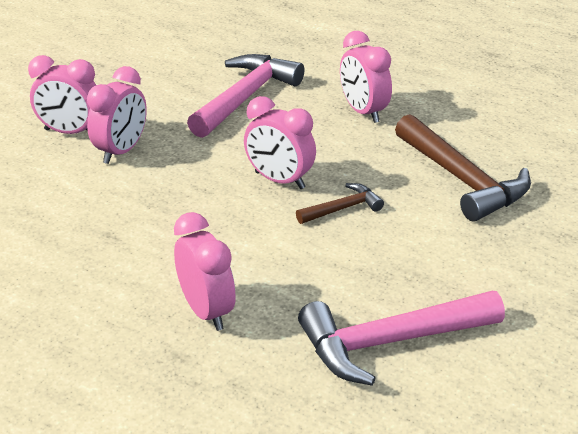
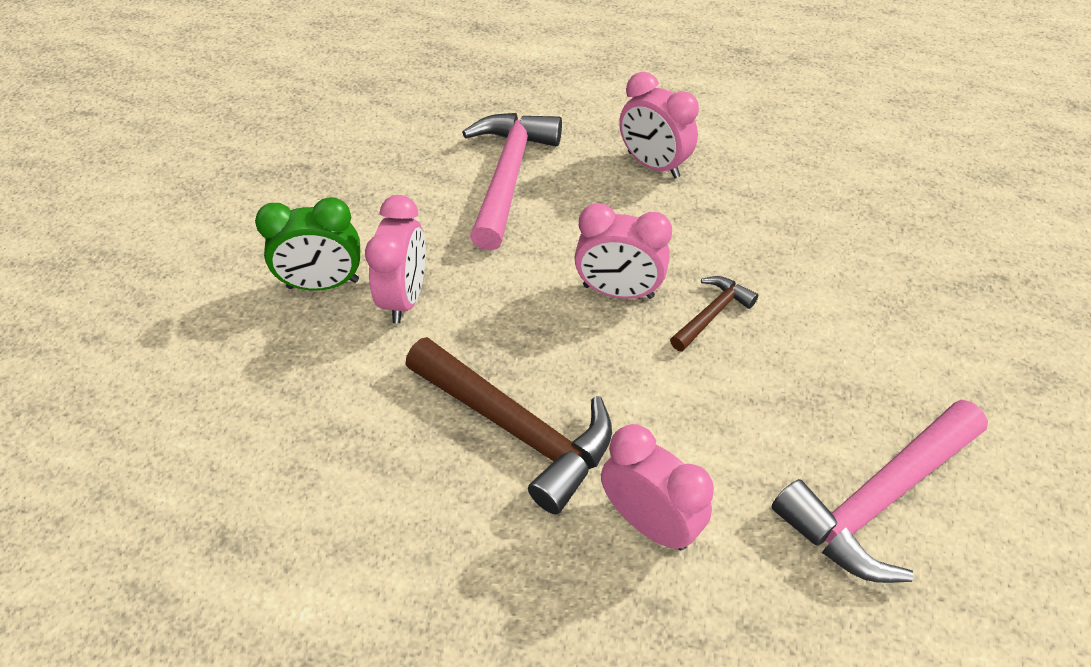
camera: 20 degrees left, 15 degrees up
(70, 132) = (323, 284): pink clock -> green clock
(462, 180) = (814, 236): brown hammer -> brown hammer (517, 429)

